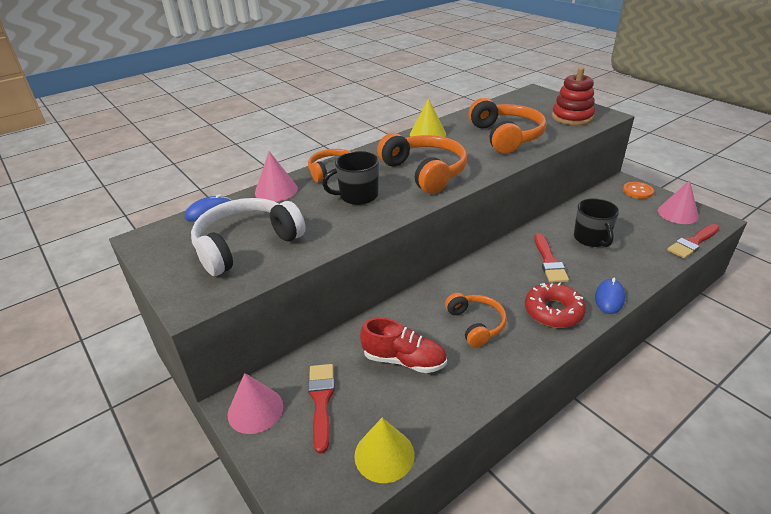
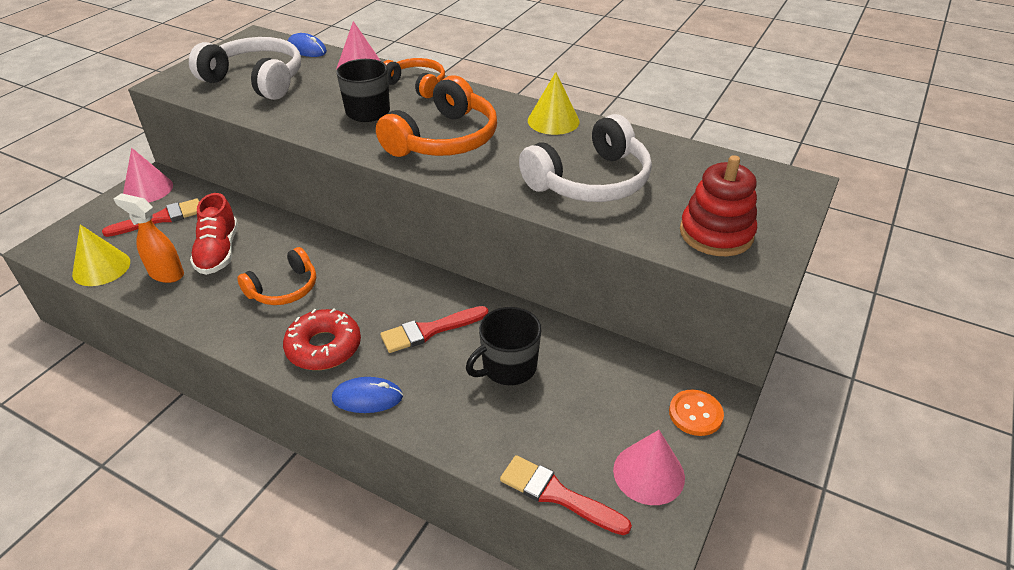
camera: 65 degrees right, 5 degrees up
(420, 400) = (166, 274): none -> orange spray bottle
(506, 136) = (590, 181): orange headphones -> white headphones

